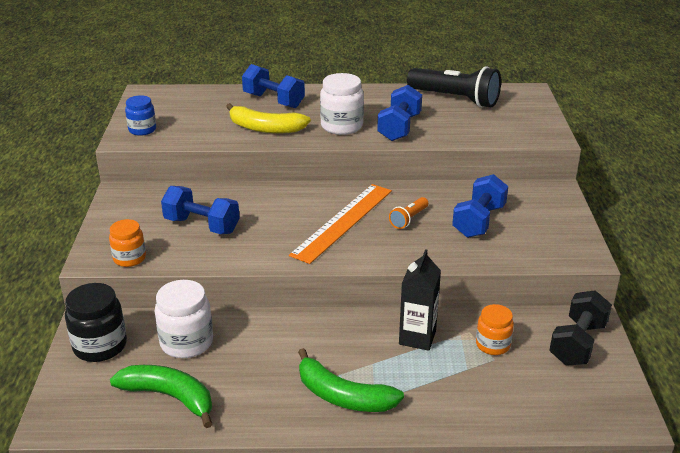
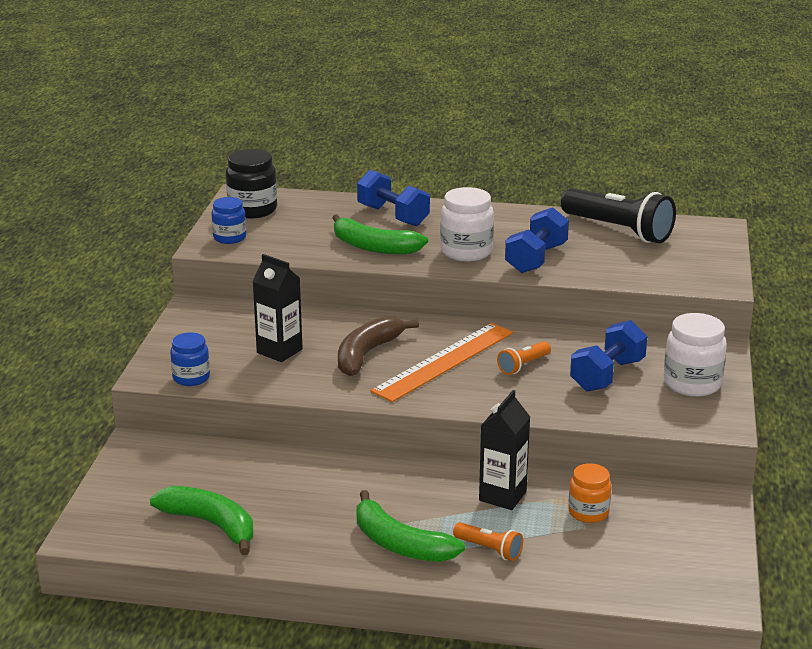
camera: 10 degrees right, 5 degrees down
(100, 346) = (146, 468): black jar -> black jar (252, 210)
(129, 258) = (191, 378): orange jar -> blue jar
(186, 342) = (240, 474): white jar -> white jar (692, 384)
(202, 225) = (279, 351): blue dumbbell -> black carton
(265, 128) = (374, 247): yellow banana -> green banana
(277, 221) = (367, 354): none -> brown banana
(421, 392) = (489, 549): none -> orange flashlight
(577, 343) = (690, 521): black dumbbell -> none

